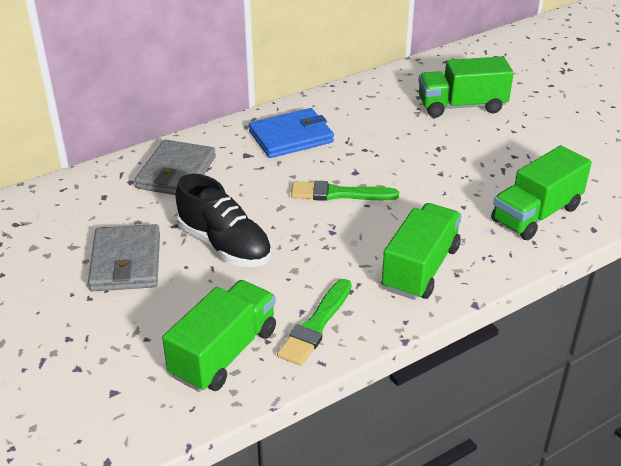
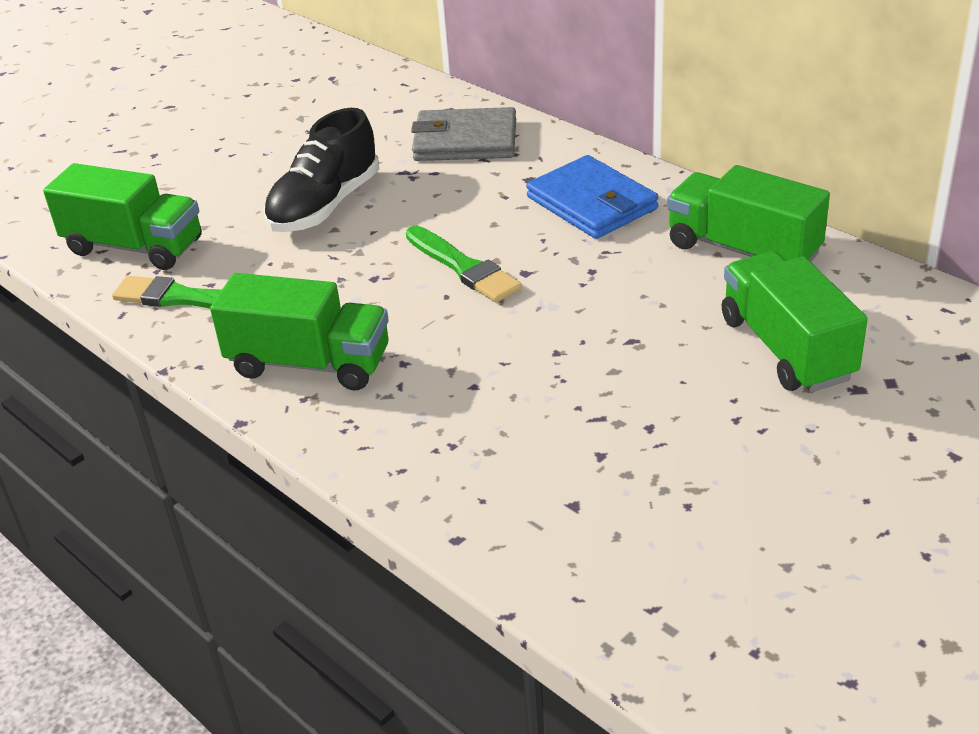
camera: 80 degrees right, 0 degrees up
(126, 262) = (279, 153): grey wallet -> none
(339, 194) = (463, 267): green brush -> green brush turned 150 degrees clockwise
(536, 214) = (477, 466): green truck -> green truck (743, 250)

